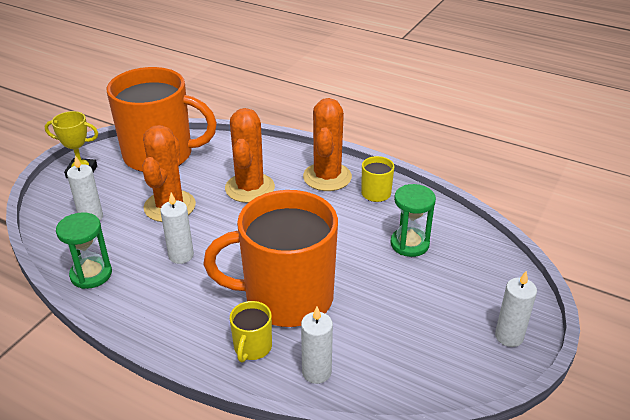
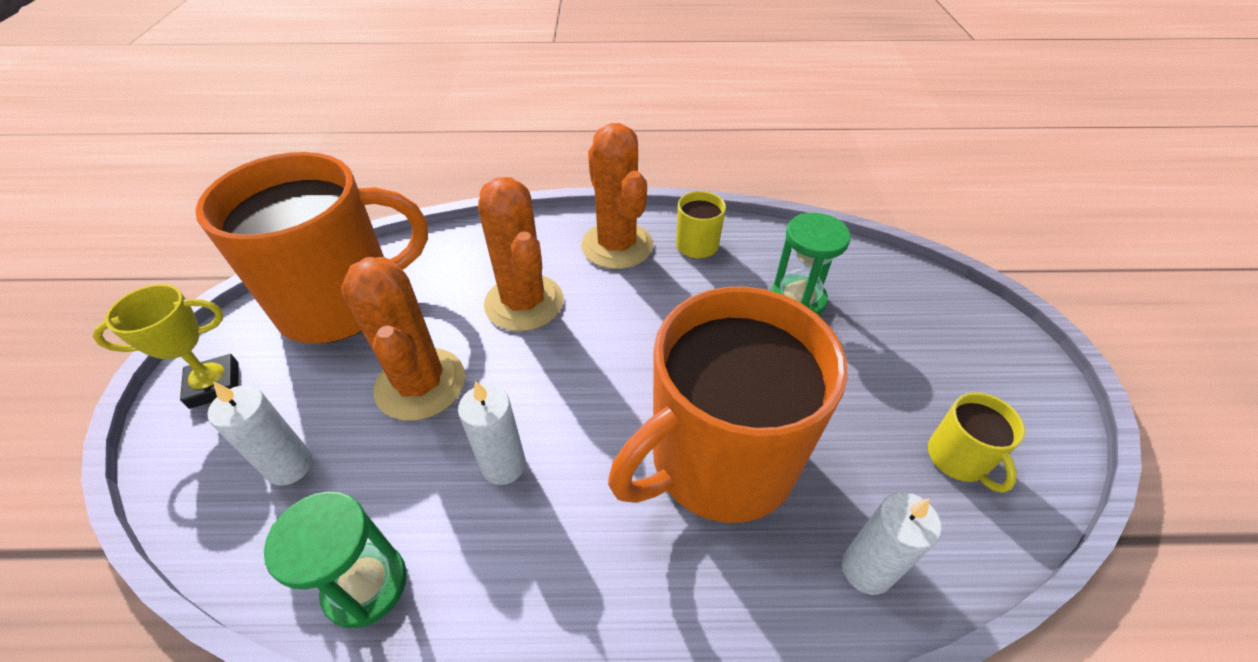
camera: 30 degrees left, 10 degrees up
(252, 347) = (744, 579): yellow mug -> yellow mug (958, 458)
(509, 336) = (1017, 378): white candle -> none

